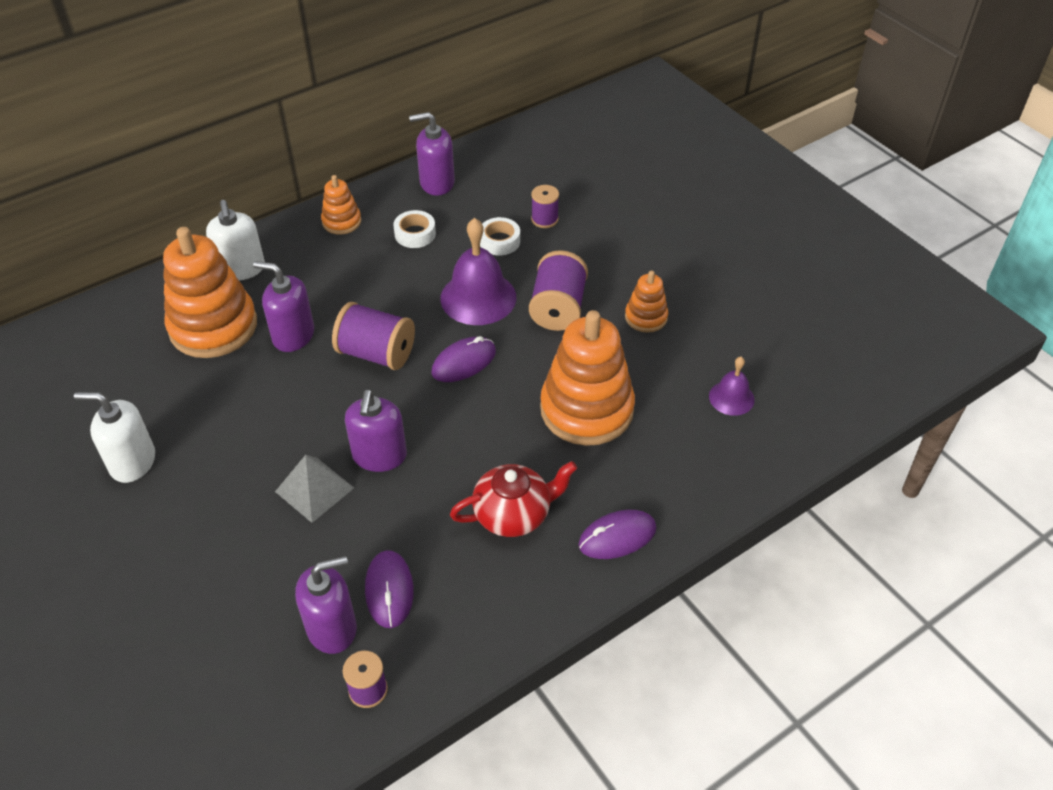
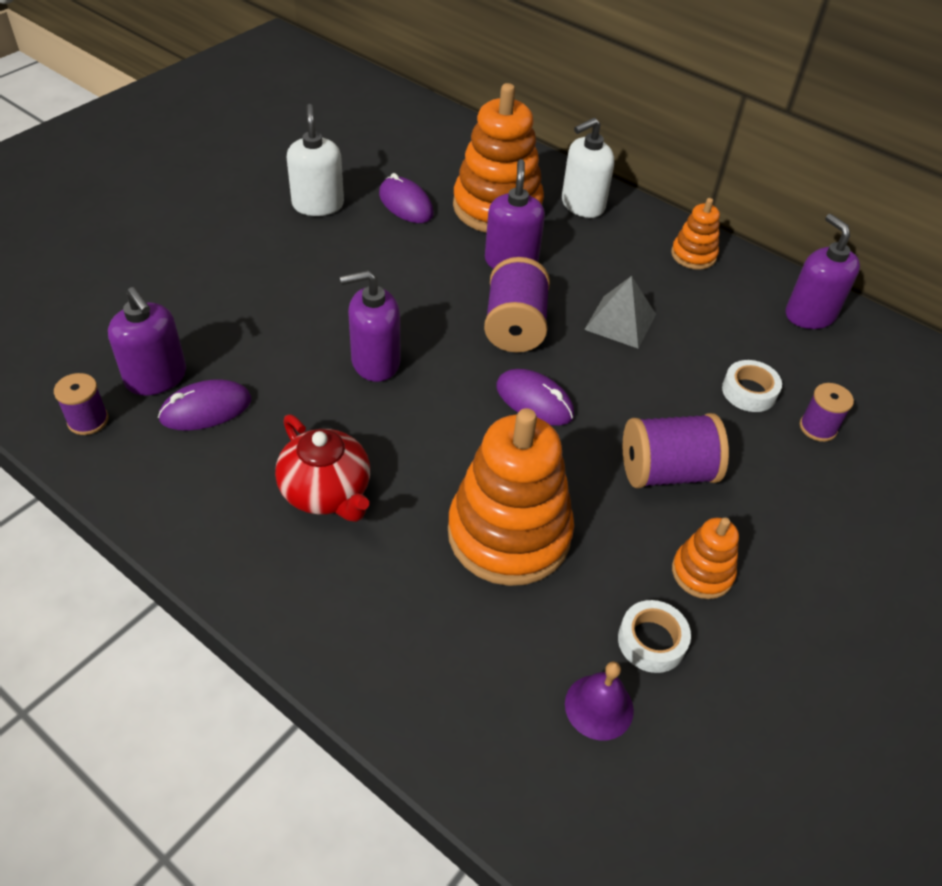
camera: 70 degrees right, 0 degrees up
(314, 489) = (318, 325): grey pyramid -> grey pyramid (620, 321)
(415, 234) = (712, 315): white tape -> white tape (651, 641)
(478, 297) = (642, 392): purple bell -> none
(617, 537) = (316, 603): purple mouse -> purple mouse (406, 204)

